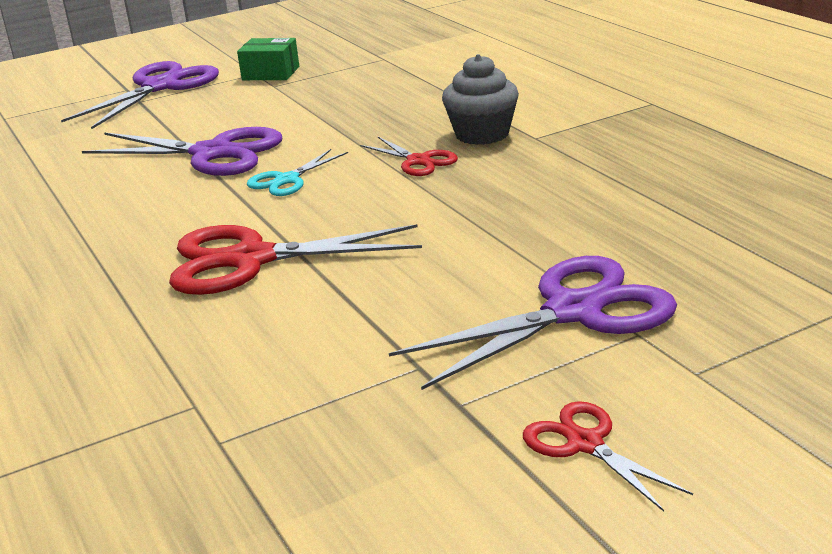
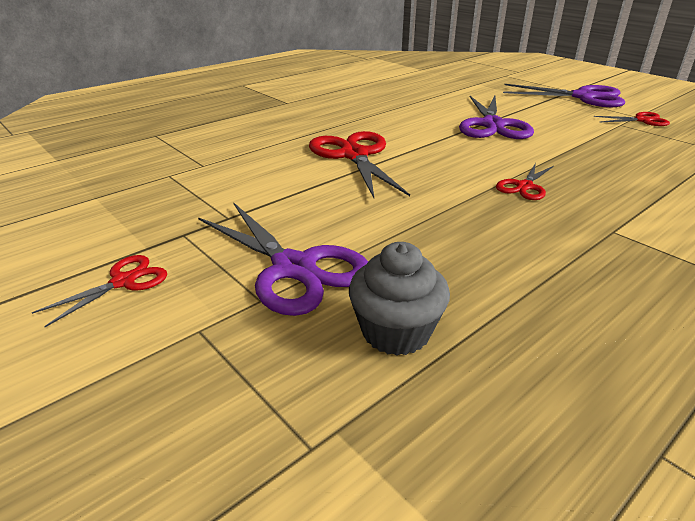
camera: 75 degrees right, 5 degrees up
(271, 73) = (642, 120): green box -> red scissors
(287, 180) = (466, 149): turquoise scissors -> none
(482, 134) = (598, 206): grey cupcake -> grey cupcake (396, 332)

